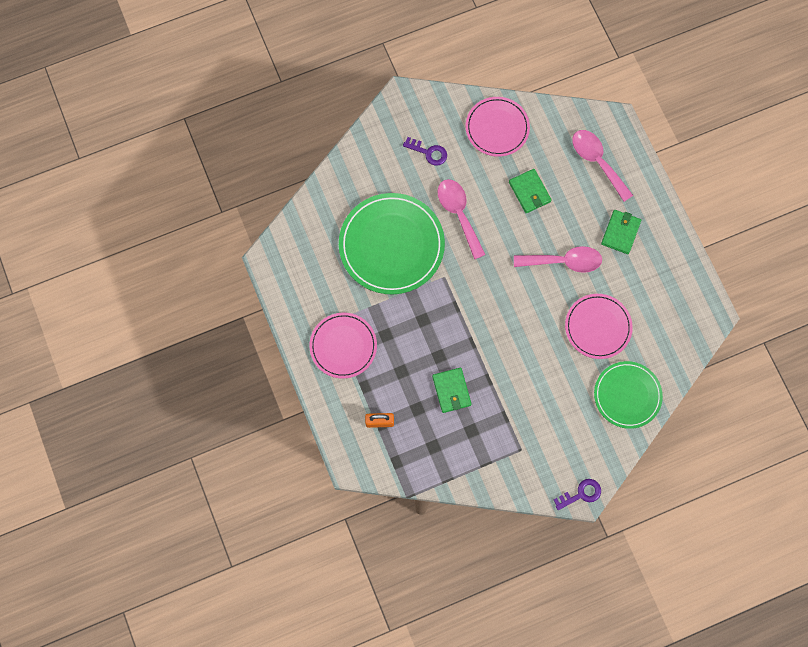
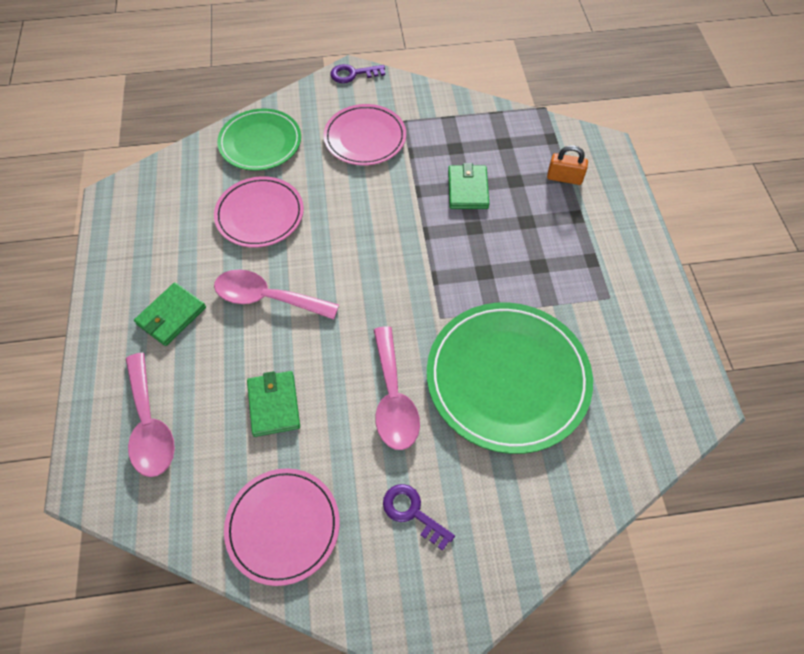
camera: 165 degrees left, 15 degrees down
(343, 346) = (599, 266): pink plate -> pink plate (365, 138)

